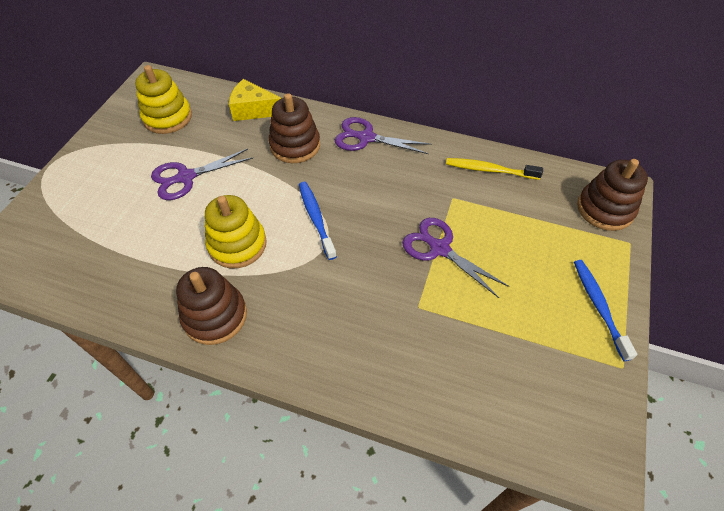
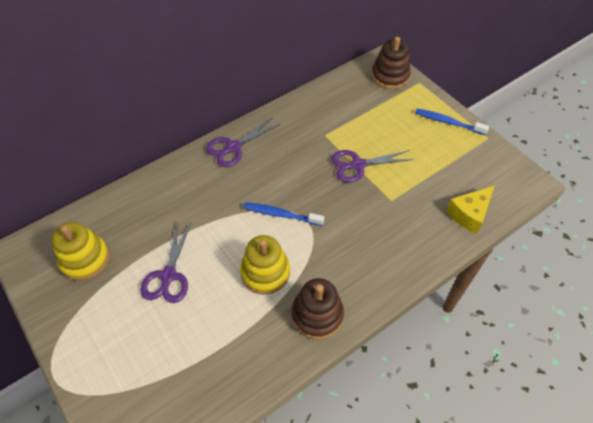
camera: 55 degrees left, 0 degrees up
(253, 110) = (137, 197): yellow cheese -> yellow cheese (469, 214)
(295, 145) = (201, 191): brown stacking toy -> none
(489, 170) = (319, 104): yellow toothbrush -> none

